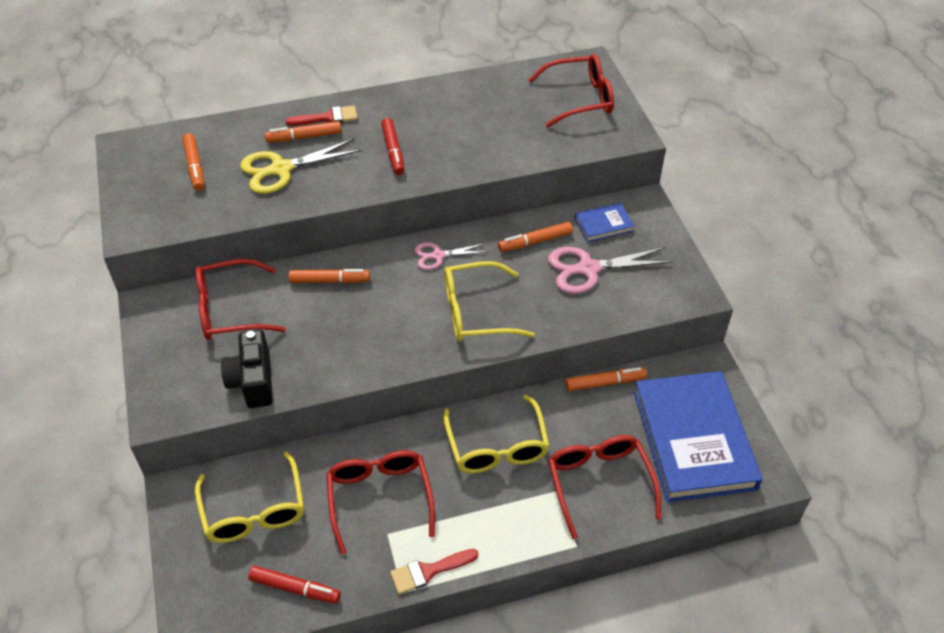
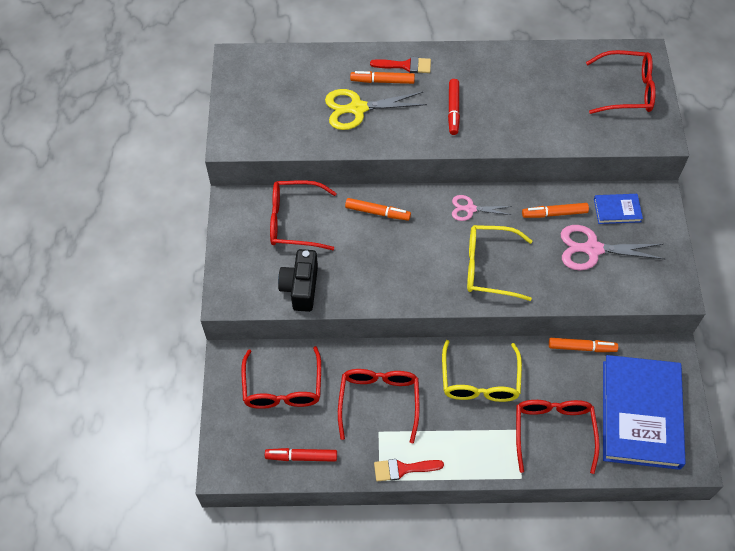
camera: 15 degrees right, 10 degrees up
(194, 166) = (288, 91): orange marker -> none
(254, 510) = (282, 388): yellow glasses -> red glasses
(295, 588) = (301, 457): red marker -> red marker turned 150 degrees clockwise

